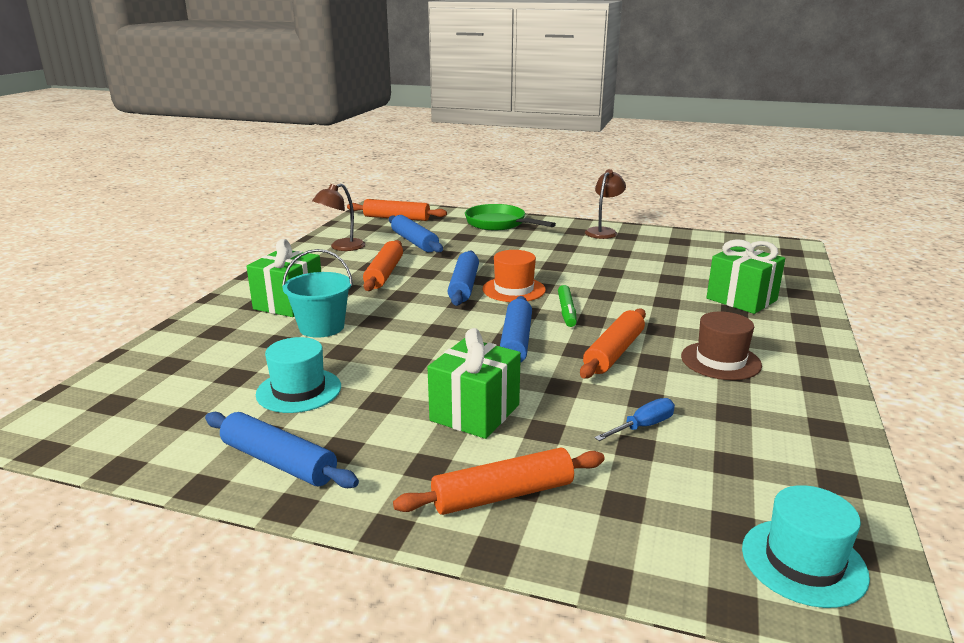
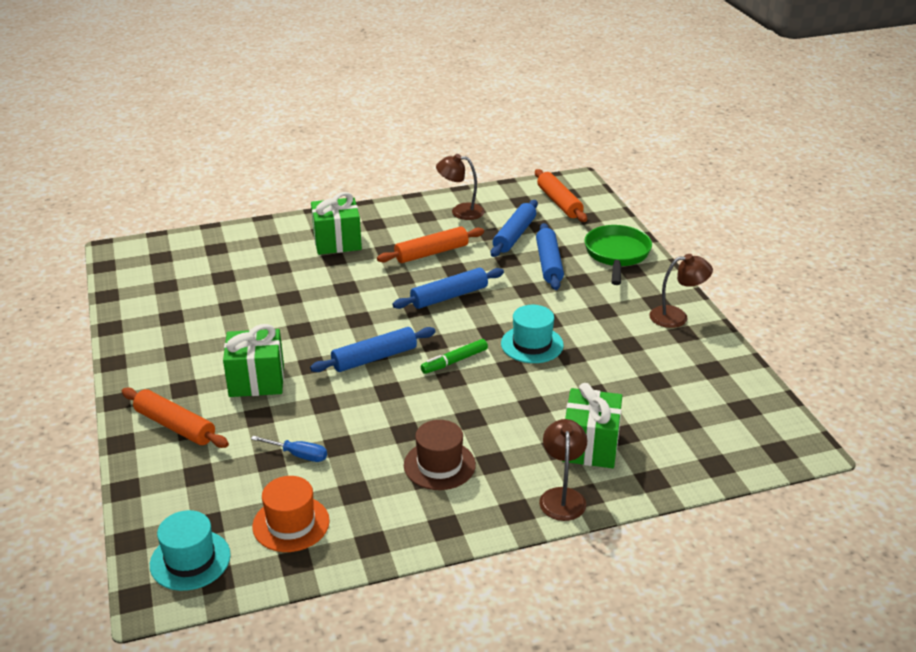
camera: 55 degrees right, 10 degrees up
(279, 462) = (149, 338): blue rolling pin -> blue rolling pin (549, 263)
(299, 390) = (226, 306): turquoise hat -> turquoise hat (532, 344)
(321, 327) = (315, 272): turquoise bucket -> none
(514, 289) = (469, 321): orange hat -> orange hat (291, 524)
(614, 352) = (401, 408): orange rolling pin -> none
(802, 327) = (562, 496): none -> brown lamp

